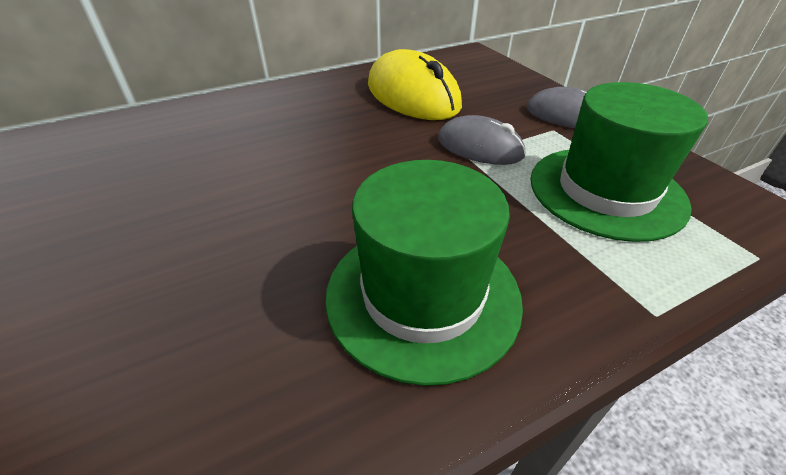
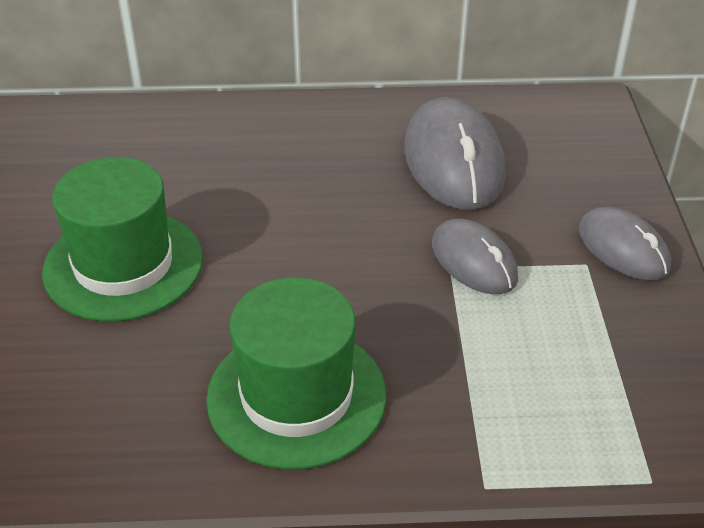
camera: 25 degrees right, 0 degrees up
(412, 95) = (453, 161): yellow mouse -> grey mouse
(606, 191) = (565, 360): green hat -> green hat (123, 265)

